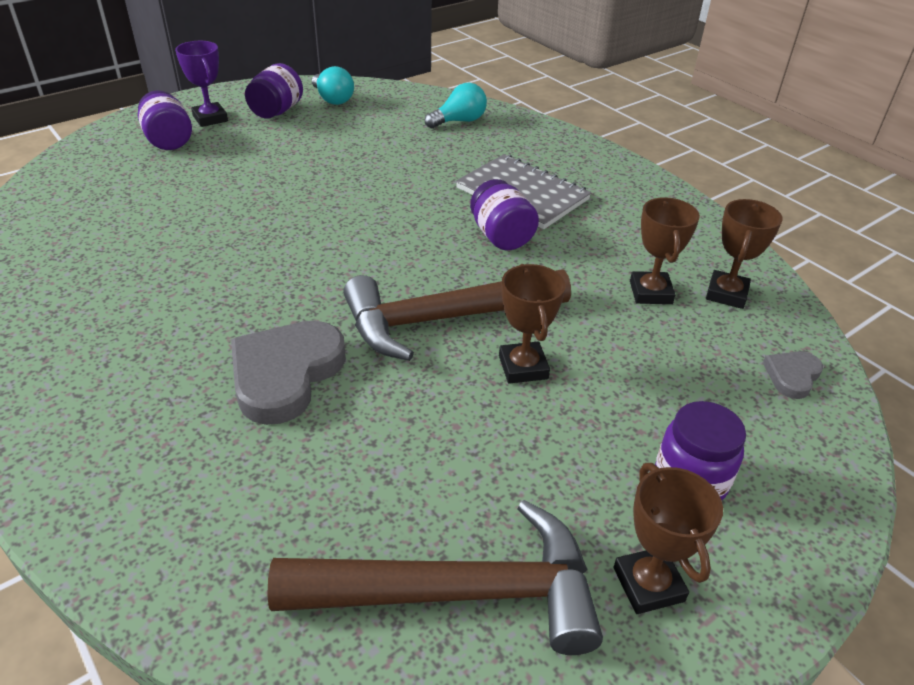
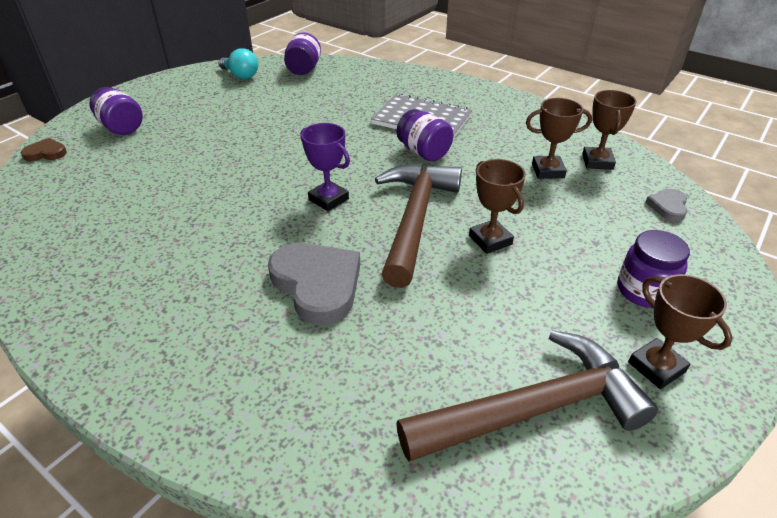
camera: 15 degrees left, 0 degrees up
(76, 156) = (46, 153): none -> brown heart
(210, 118) = (147, 105): purple trophy -> purple trophy (328, 199)
(277, 111) = (200, 91): purple jar -> purple jar (304, 70)
(285, 374) = (317, 284): grey heart -> grey heart turned 135 degrees clockwise
(444, 319) = (415, 219): brown hammer -> brown hammer turned 135 degrees clockwise
(459, 121) = (347, 76): turquoise light bulb -> none
(650, 292) = (548, 171): brown trophy -> brown trophy turned 75 degrees counterclockwise

